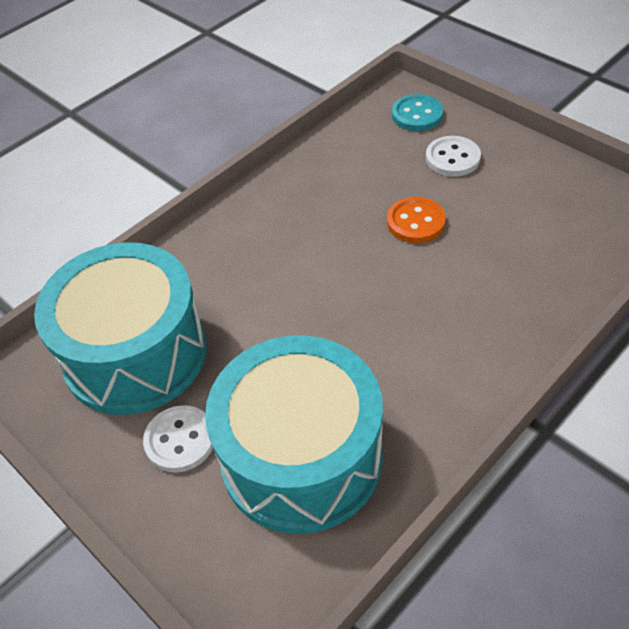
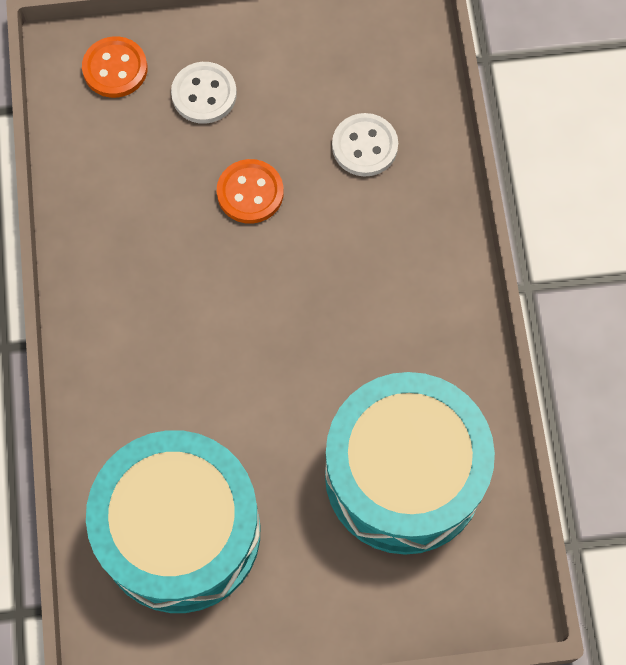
camera: 55 degrees left, 20 degrees up
(180, 440) = (307, 555): white button -> white button (364, 146)
(417, 115) = (115, 69): turquoise button -> orange button

